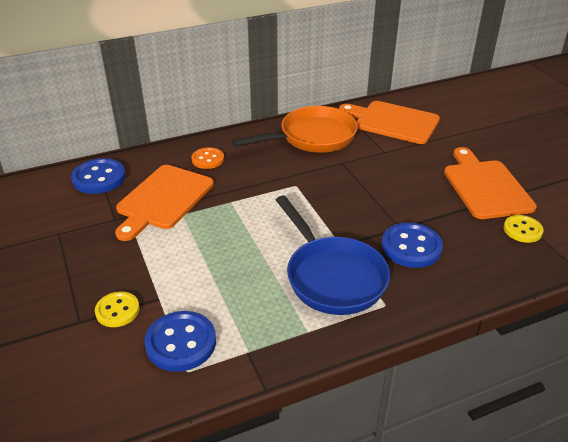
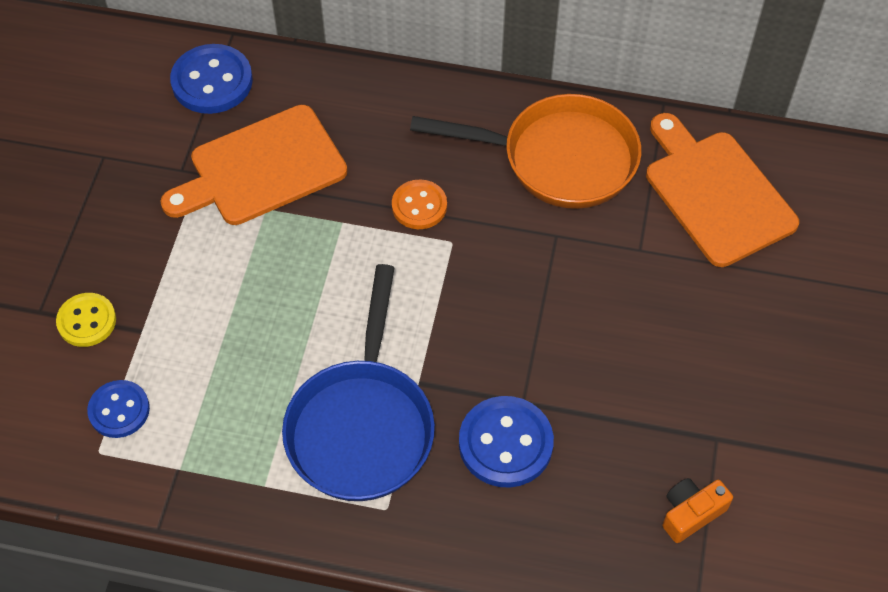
camera: 35 degrees right, 20 degrees up
(181, 343) = (119, 410): blue button -> blue button, size x0.65
(208, 159) = (375, 123): orange button -> orange button (419, 206)
(485, 186) = (723, 405): orange cutting board -> none
(522, 230) = (691, 513): yellow button -> orange camera

